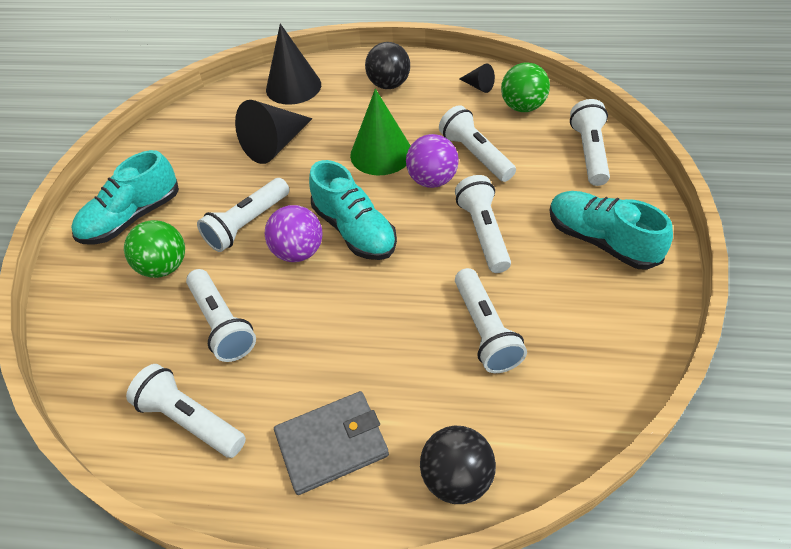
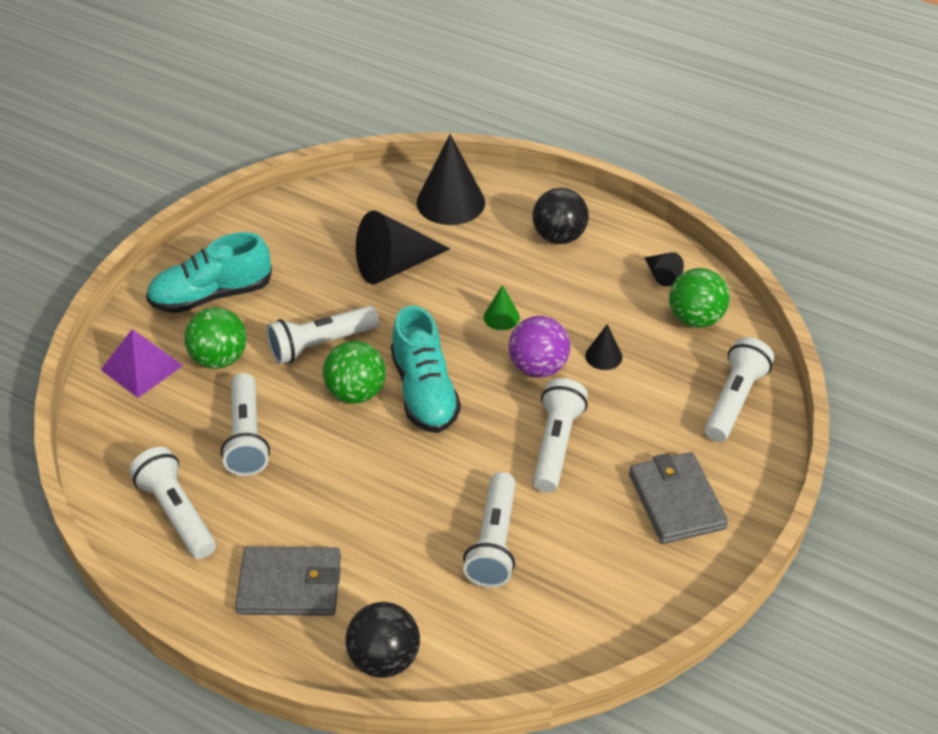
camera: 20 degrees right, 5 degrees down
(95, 299) = (141, 367): none -> purple pyramid
(298, 252) = (356, 393): purple ball -> green ball
(381, 153) = (501, 317): green cone -> green cone, size x0.48
(475, 155) = (603, 356): white flashlight -> black cone
(601, 241) = (676, 501): turquoise shoe -> grey wallet

